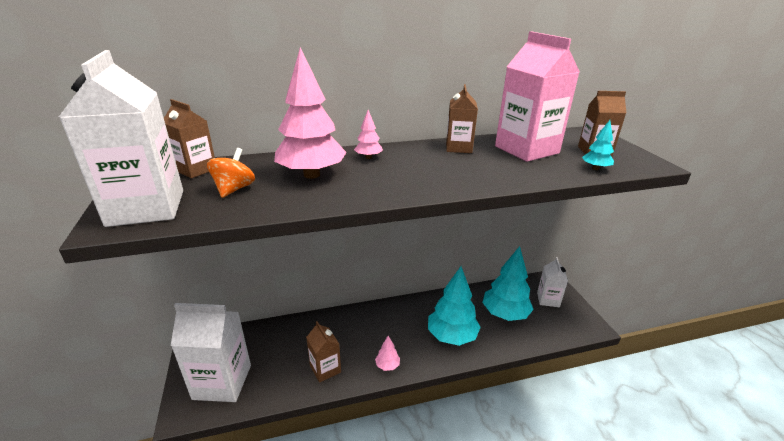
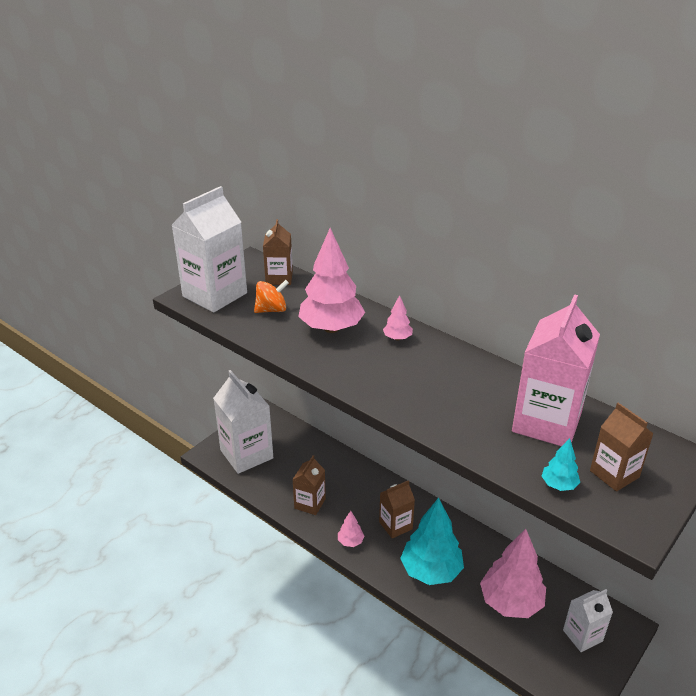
camera: 55 degrees right, 5 degrees up
(458, 148) = (489, 377): brown carton -> brown carton (395, 525)
(505, 314) = (511, 602): turquoise tree -> pink tree

